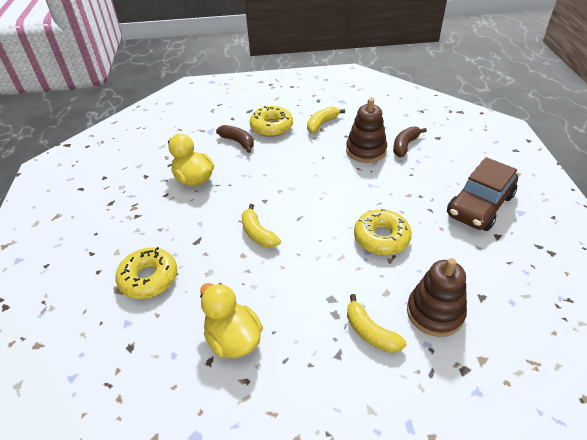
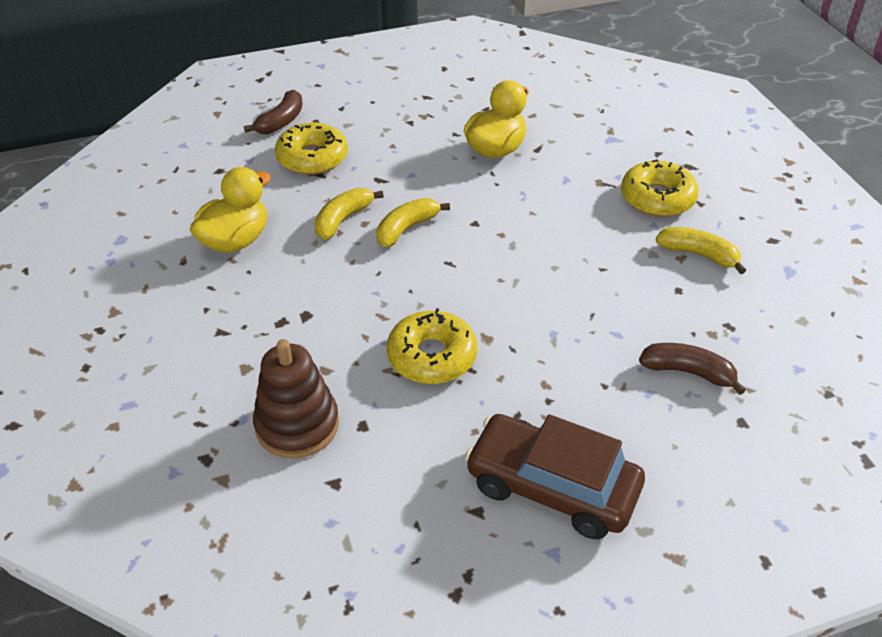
camera: 75 degrees right, 0 degrees up
(238, 142) = (599, 171): brown banana -> brown banana (281, 121)
(366, 150) = (646, 319): brown stacking toy -> none
(370, 332) = (257, 358): yellow banana -> yellow banana (343, 220)

